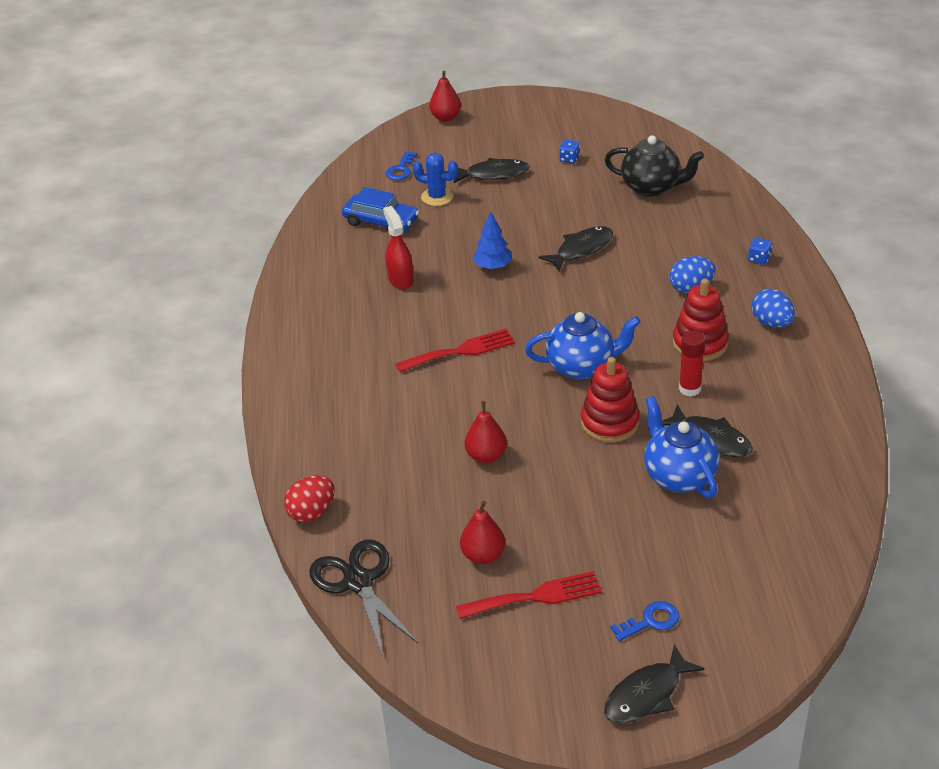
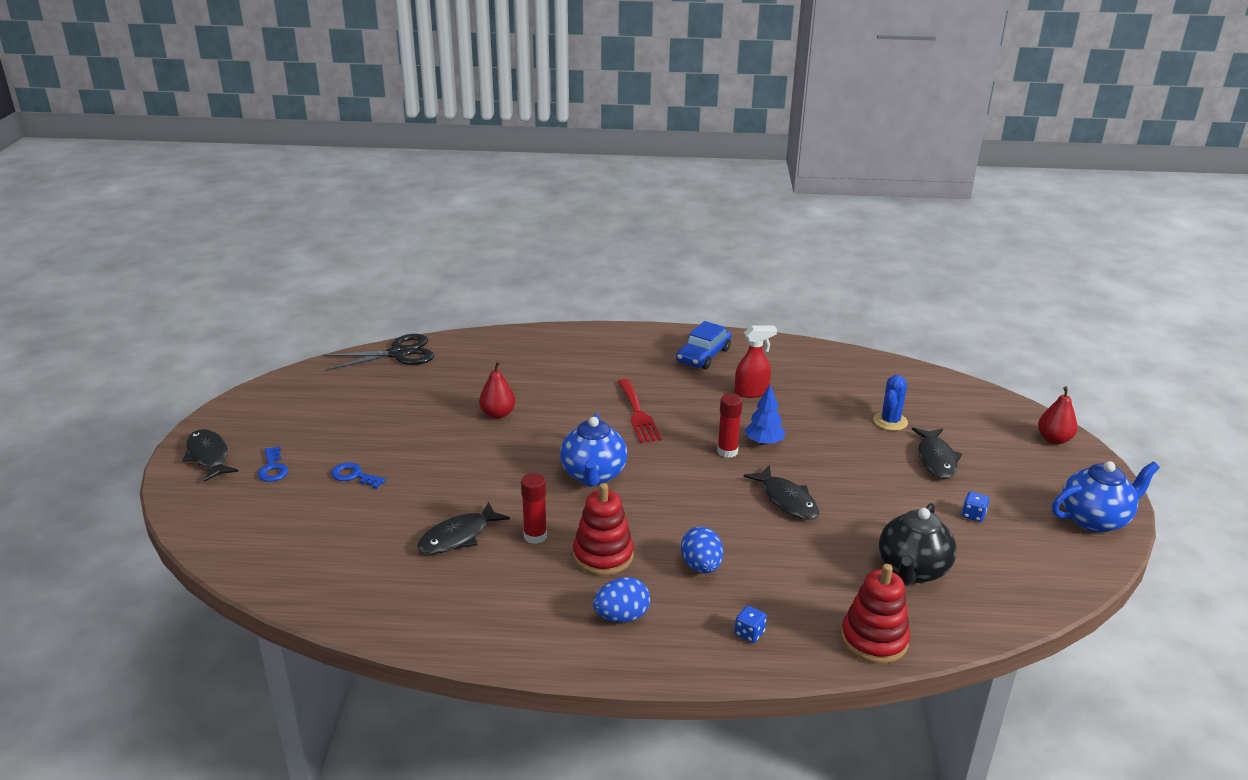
camera: 95 degrees right, 10 degrees down
(312, 512) = (476, 340): red egg -> none
(381, 221) = (847, 388): blue car -> blue car (703, 355)
(401, 169) = (941, 405): blue key -> blue key (354, 476)
(483, 555) = (391, 403): red pear -> none
(514, 287) = (727, 451): none -> red glue stick
(535, 596) = (335, 420): red fork -> none
(609, 423) = (508, 480): red stacking toy -> red stacking toy (874, 640)
(678, 476) = (420, 509): blue teapot -> blue teapot (1095, 519)

